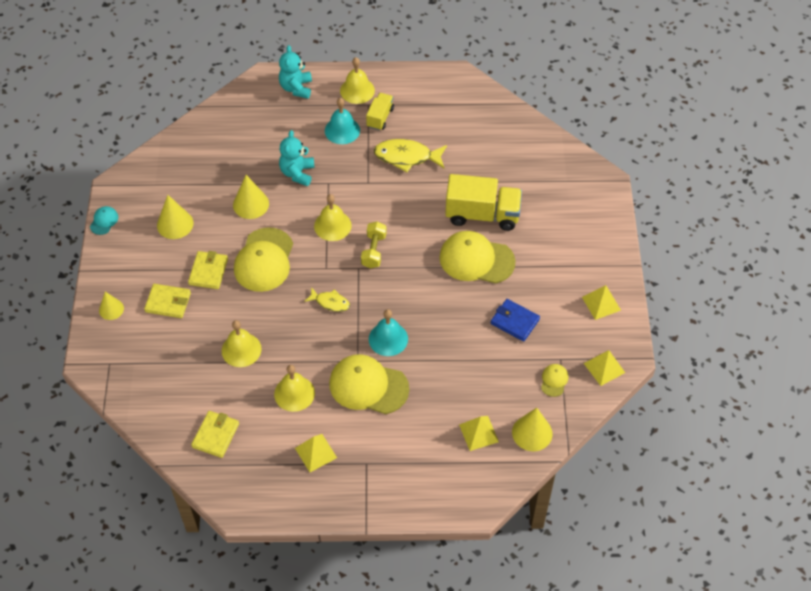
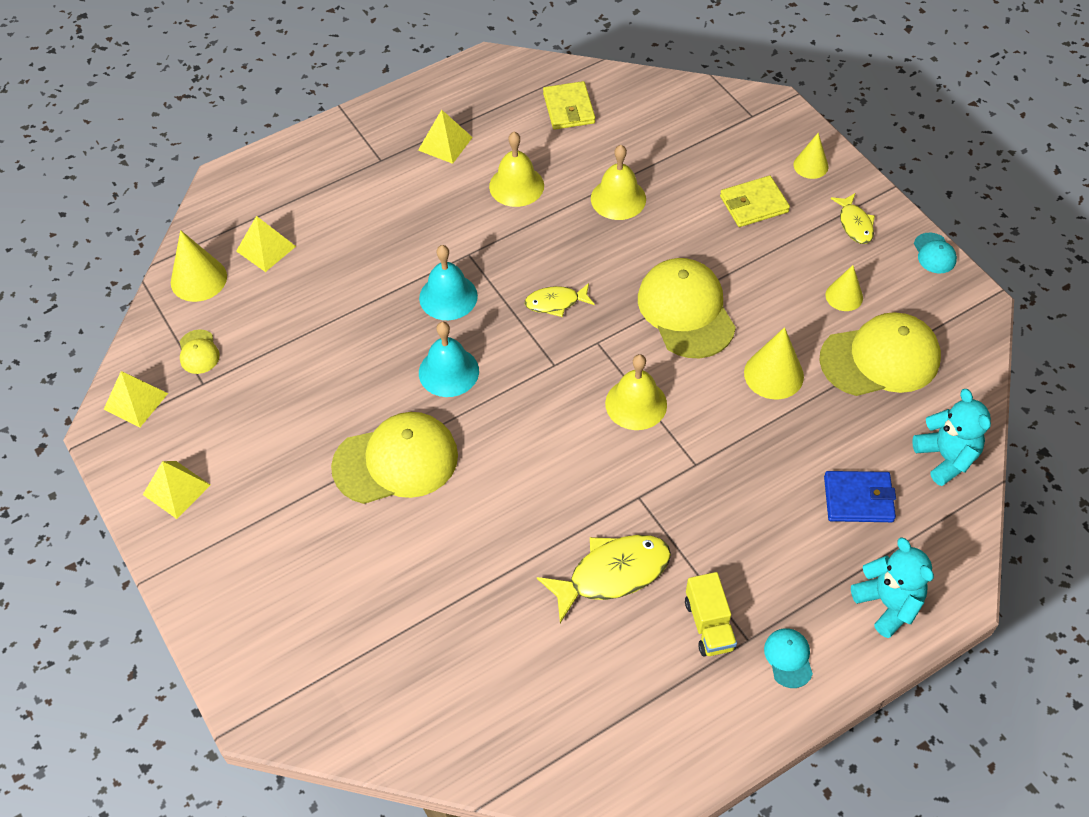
camera: 150 degrees right, 0 degrees up
(126, 260) = (855, 224): none -> yellow fish
(175, 224) = (844, 296): yellow cone -> yellow cone, size x0.65
(208, 271) = (742, 261): yellow wallet -> none
(297, 173) = (752, 455): turquoise teddy bear -> turquoise teddy bear (946, 457)
(342, 130) = (749, 565): turquoise bell -> turquoise bell (448, 371)
(357, 90) = (788, 658): yellow bell -> turquoise cap
(368, 386) = (434, 234): yellow cap -> yellow cap (880, 358)
(374, 251) = (551, 398): yellow dumbbell -> none
(482, 214) = (429, 537): yellow truck -> none
(515, 321) = (291, 401): blue wallet -> blue wallet (858, 499)

